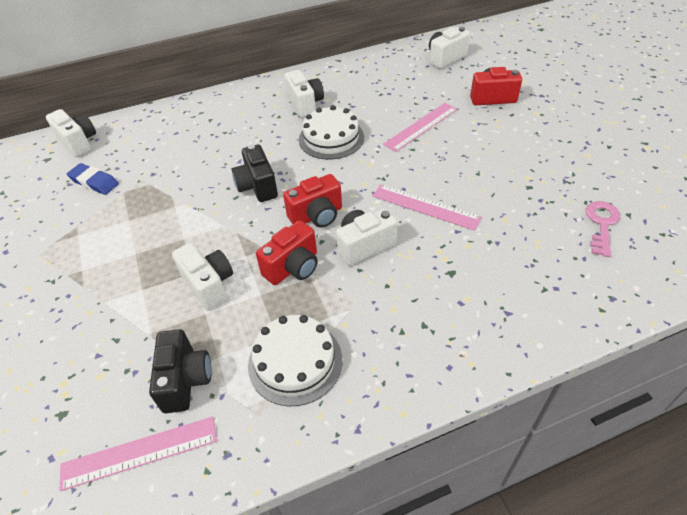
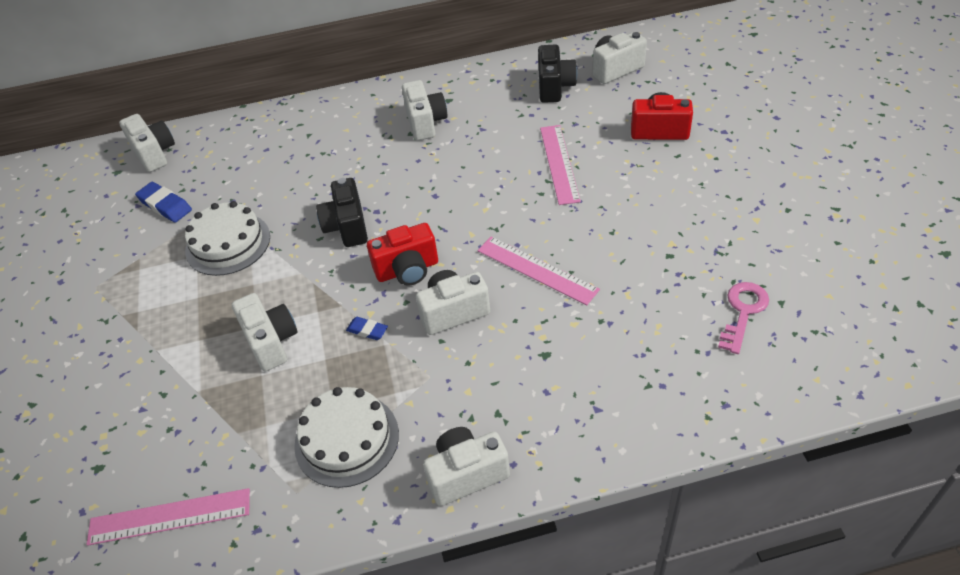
camera: 10 degrees right, 0 degrees up
(185, 380) = (228, 446): black camera -> black camera (554, 87)
(293, 267) = (367, 330): red camera -> blue eraser
(331, 138) = (446, 171): white cake -> white cake (228, 243)
(410, 381) = (466, 474): none -> white camera
(421, 126) = (559, 163): pink ruler -> pink ruler turned 60 degrees counterclockwise

